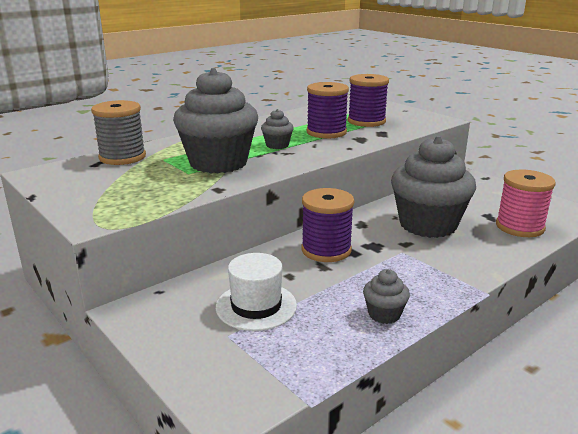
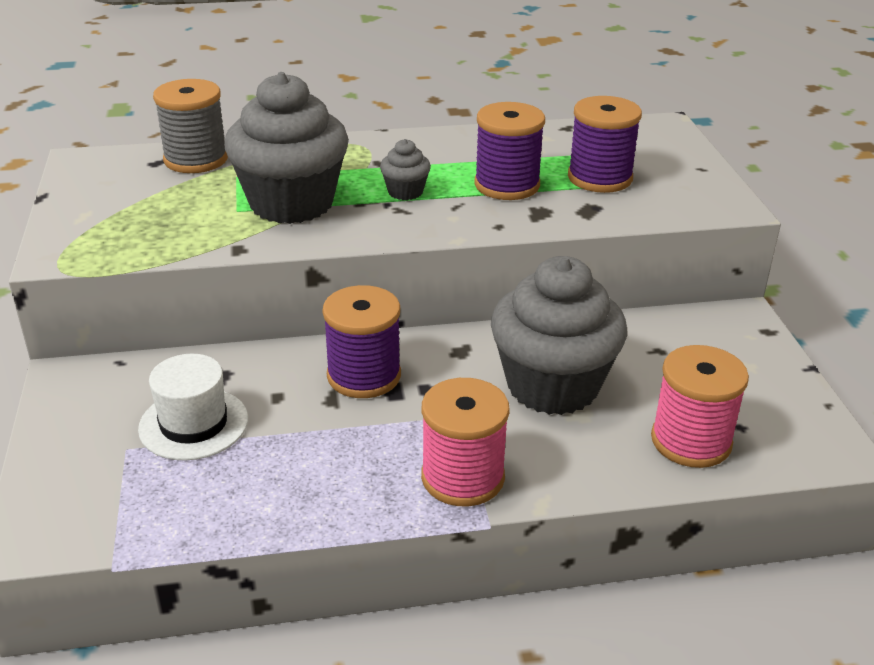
camera: 30 degrees right, 10 degrees up
(384, 314) = (319, 497): grey cupcake -> none
(444, 277) = (462, 477): none -> pink spool

